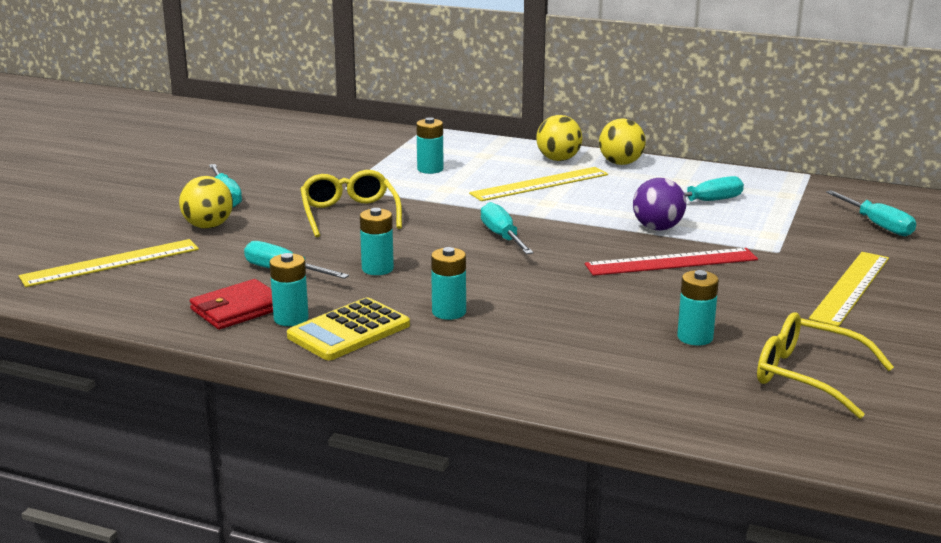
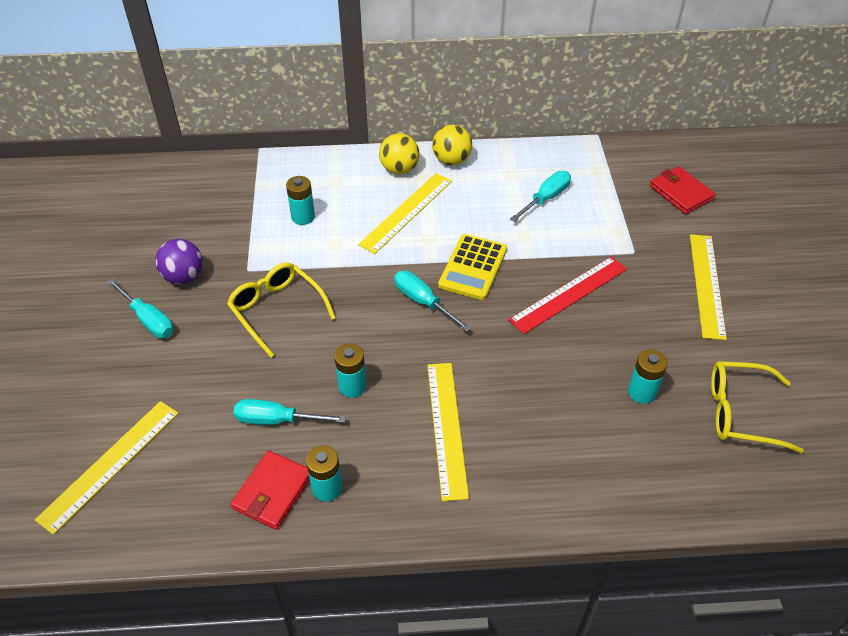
camera: 25 degrees left, 25 degrees up
(208, 226) = (163, 373): yellow ball -> none
(349, 331) = (385, 487): yellow calculator -> yellow calculator (473, 267)
(449, 312) = (447, 428): turquoise battery -> yellow ruler
(657, 228) = (532, 249): purple ball -> purple ball (184, 277)
(878, 225) = (681, 193): turquoise screwdriver -> red wallet

